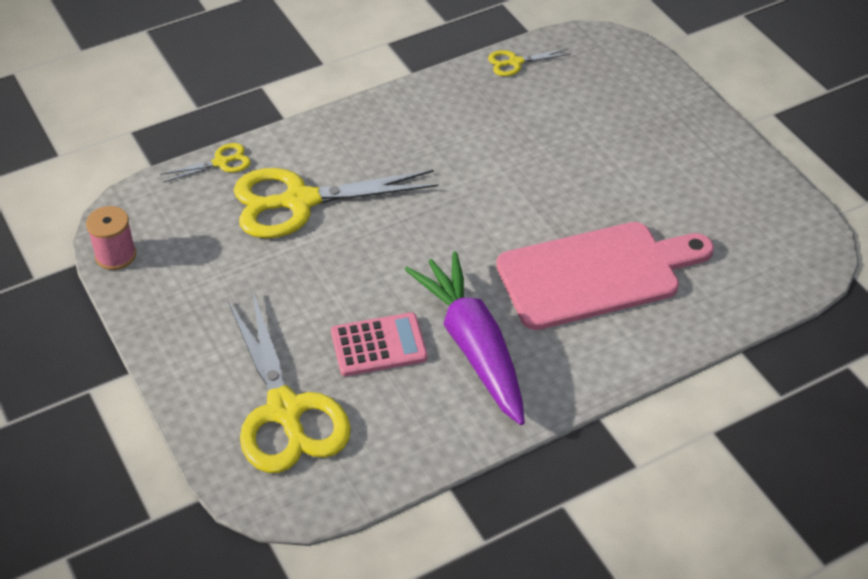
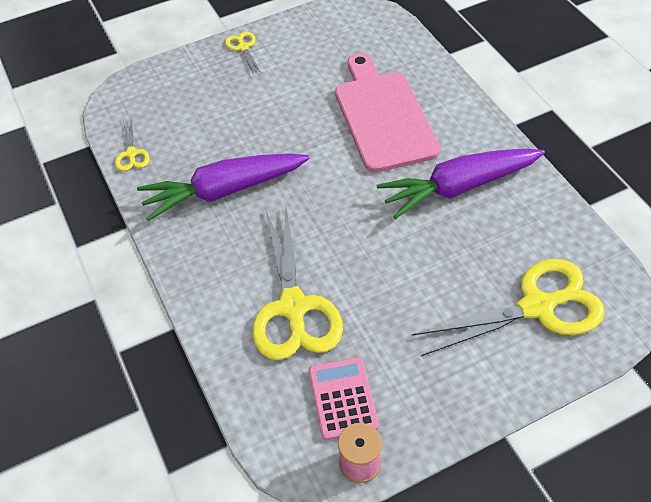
camera: 85 degrees left, 5 degrees up
(221, 162) = (233, 377): yellow scissors -> yellow scissors (243, 47)
(379, 345) = (462, 246): pink calculator -> pink calculator (343, 398)
(462, 138) = (224, 191): none -> purple carrot

